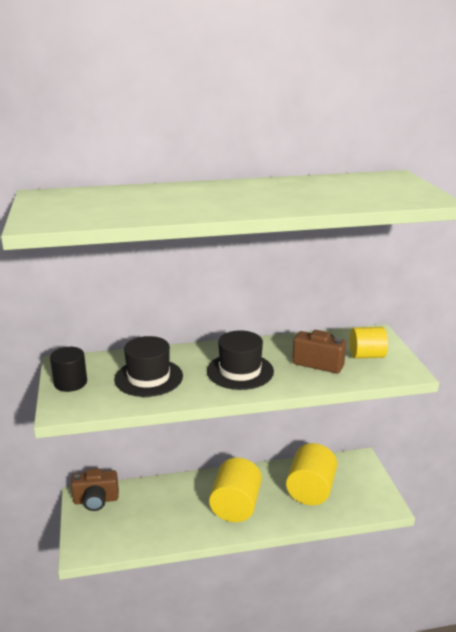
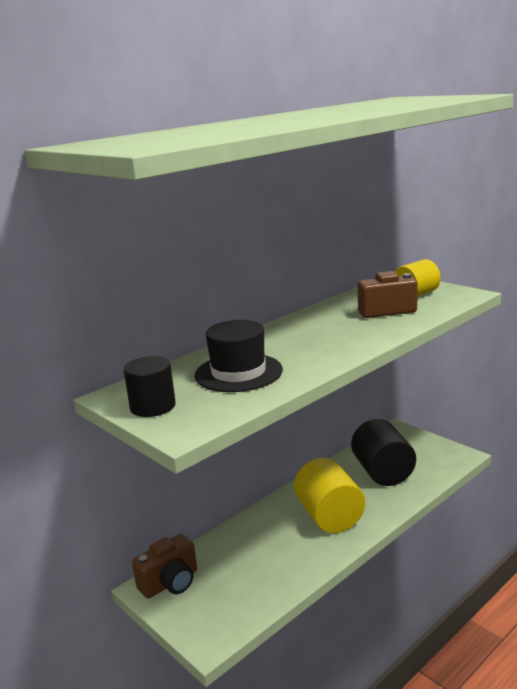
camera: 30 degrees left, 5 degrees down
(240, 371) = (324, 338): black hat -> none
(310, 490) = (383, 472): yellow cylinder -> black cylinder

